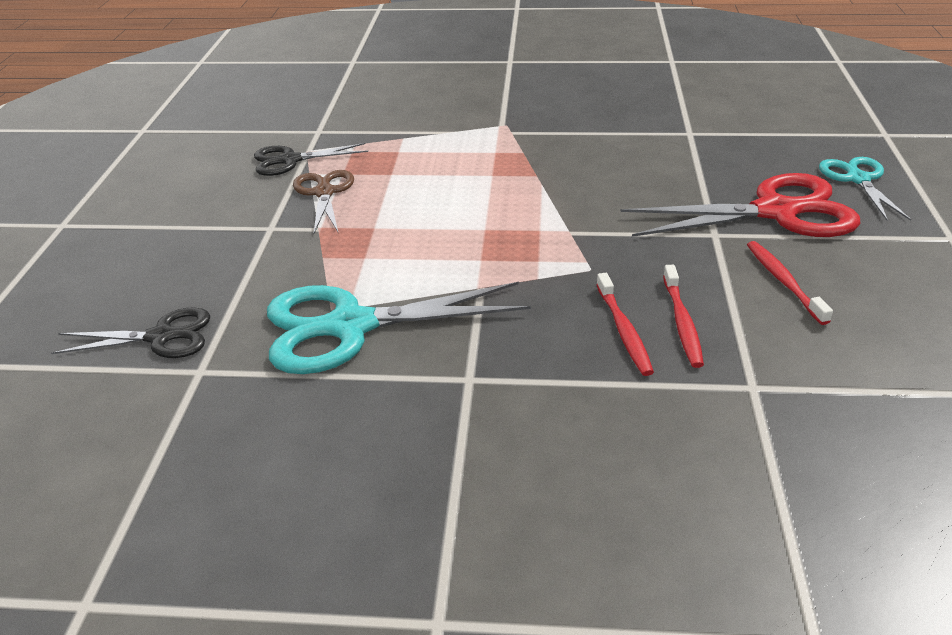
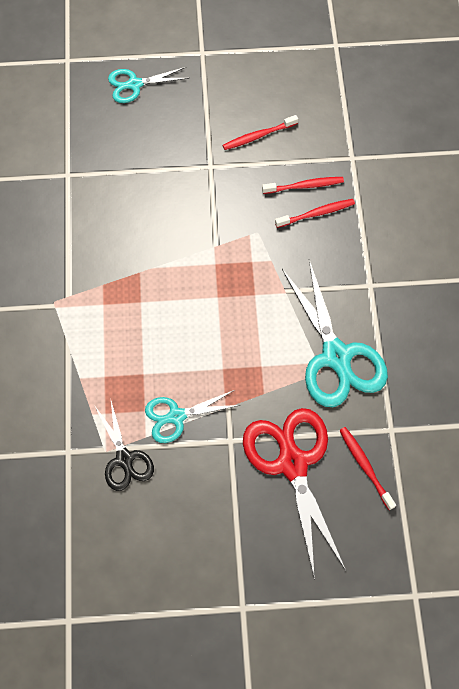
camera: 100 degrees left, 30 degrees up
(161, 337) = (365, 466): black scissors -> red toothbrush
(324, 193) = (176, 416): brown scissors -> turquoise scissors
(775, 212) = (180, 133): red scissors -> red scissors (292, 464)

